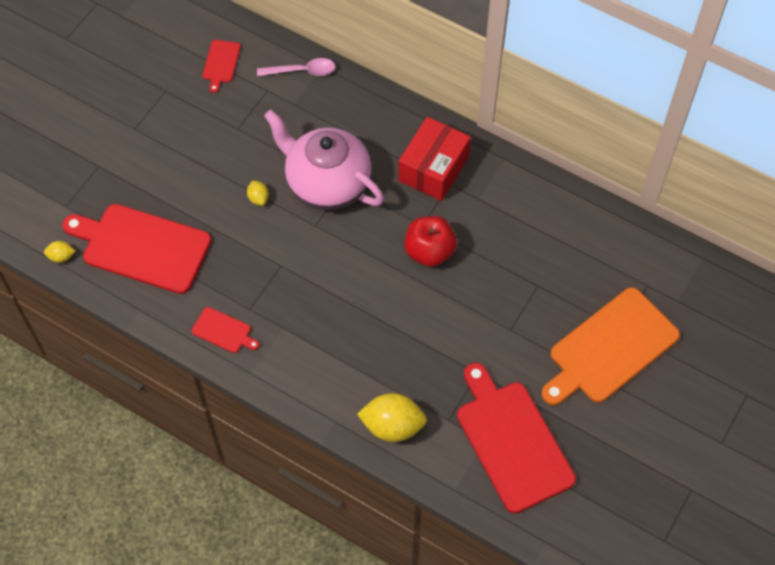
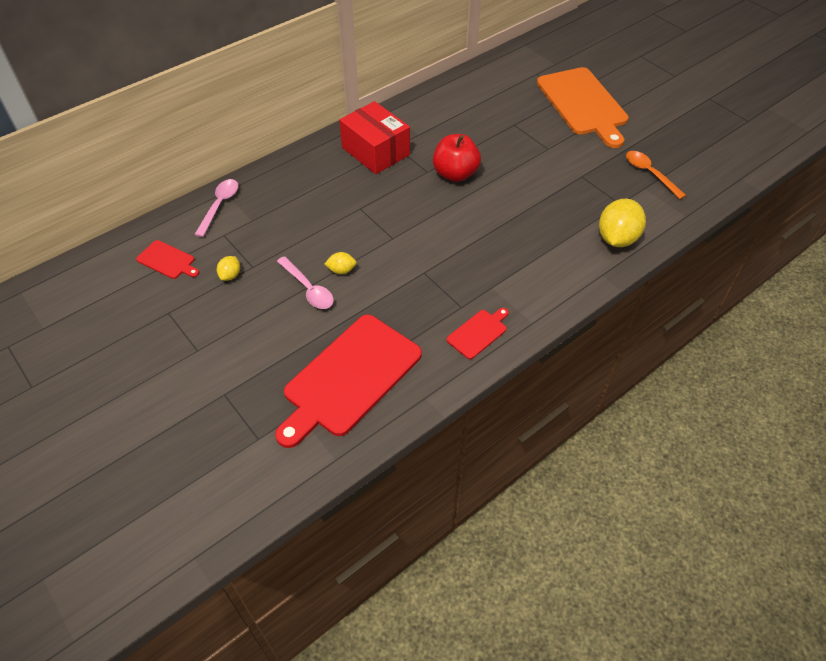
camera: 70 degrees left, 10 degrees down
(61, 256) = (323, 458): yellow lemon -> yellow lemon (230, 275)
(227, 181) = (308, 289): none -> pink spoon
(327, 183) = (352, 219): pink teapot -> none
(511, 441) = (649, 173): red cutting board -> orange spoon

